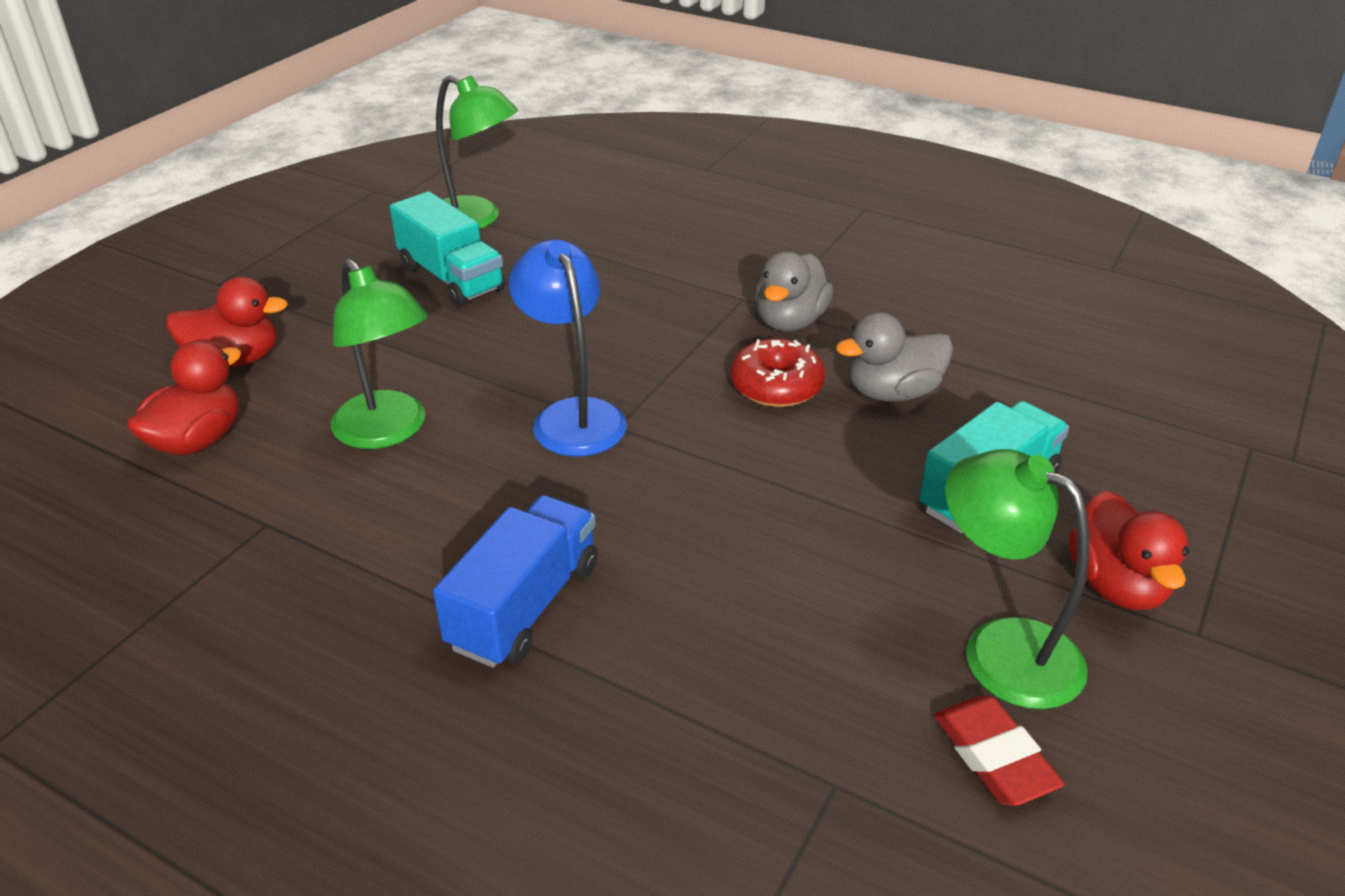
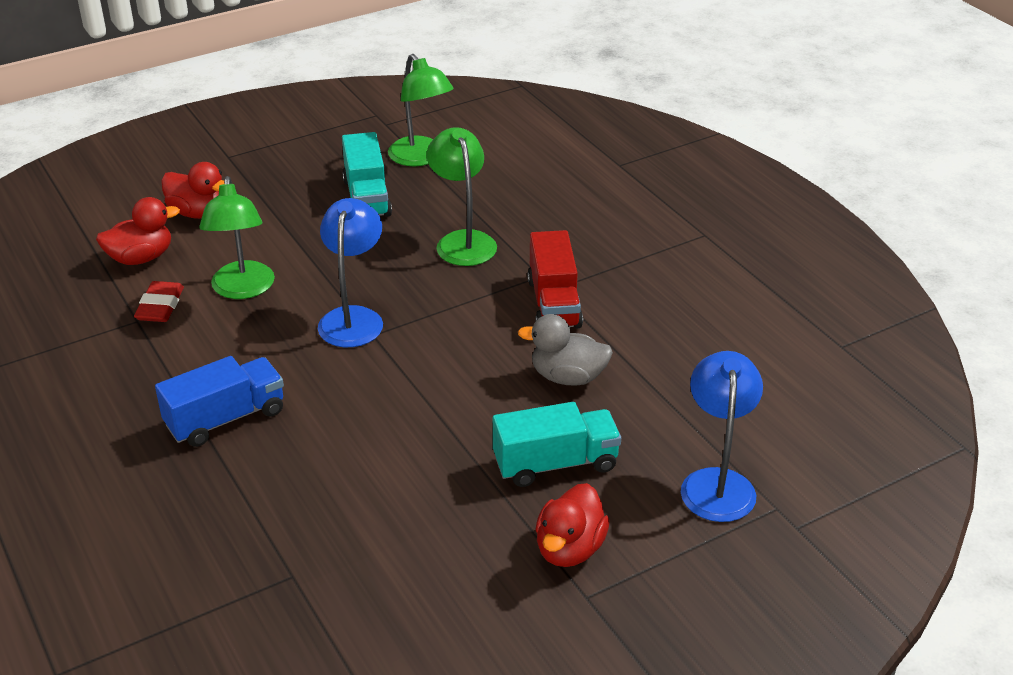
camera: 30 degrees right, 0 degrees up
(776, 386) = (496, 345): red donut -> none
(790, 321) = (554, 303): grey duck -> red truck
(994, 756) = (388, 601): red eraser -> red eraser (160, 306)
(1001, 649) = (456, 552): green lamp -> green lamp (463, 241)
(1168, 445) = (717, 483): none -> blue lamp

